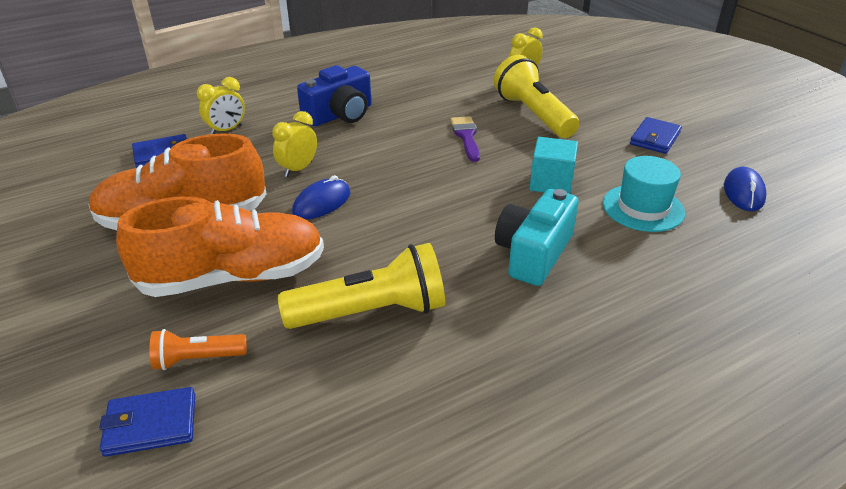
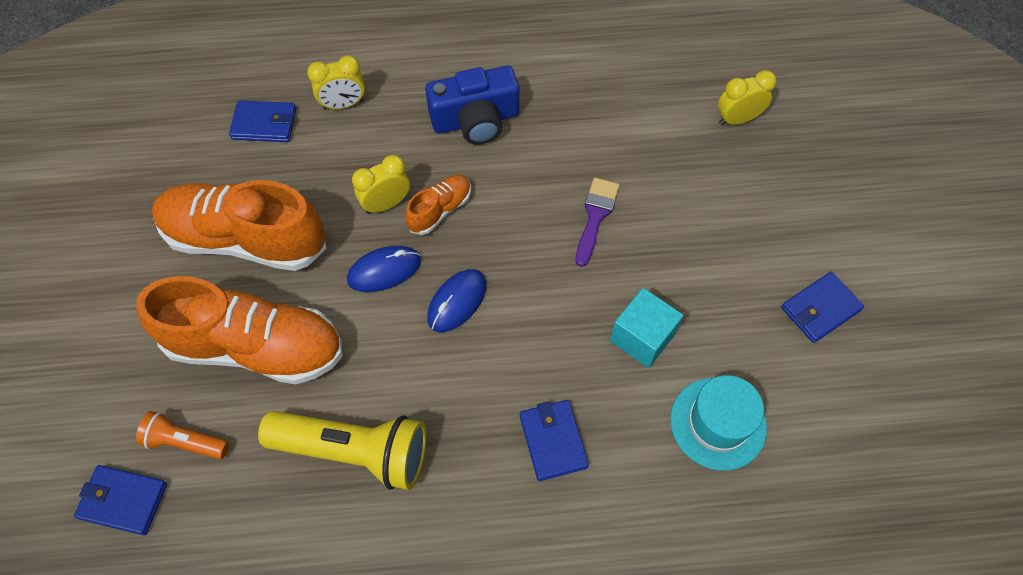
camera: 25 degrees right, 25 degrees up
(345, 162) = (440, 210): none -> orange shoe
(533, 114) = (700, 205): yellow flashlight -> none
(533, 253) = (553, 441): turquoise camera -> blue wallet
(743, 192) = (857, 449): blue mouse -> blue mouse (457, 302)

